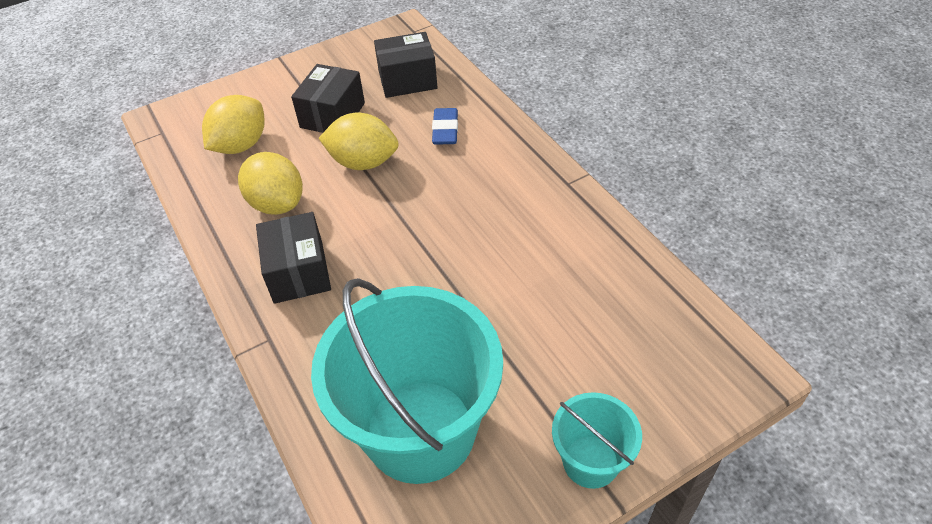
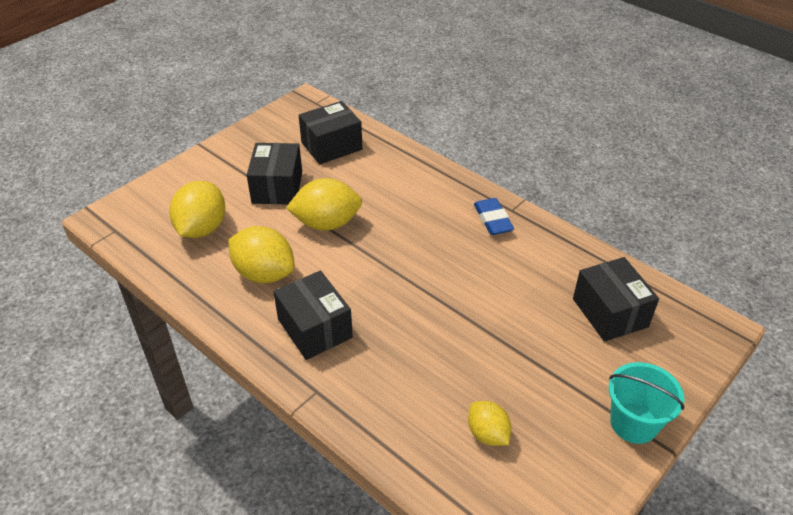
camera: 20 degrees left, 5 degrees down
(420, 430) = (487, 434): turquoise bucket -> yellow lemon
(445, 130) = (387, 183): blue eraser -> blue eraser (492, 220)
(624, 325) = (610, 312): none -> black box

